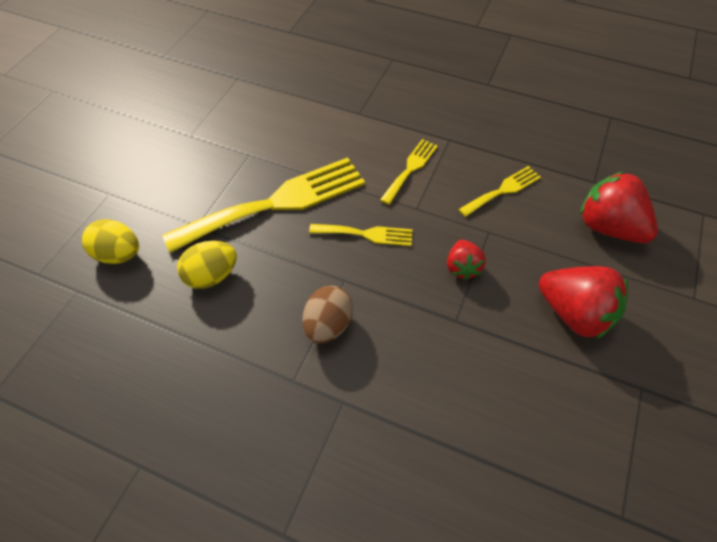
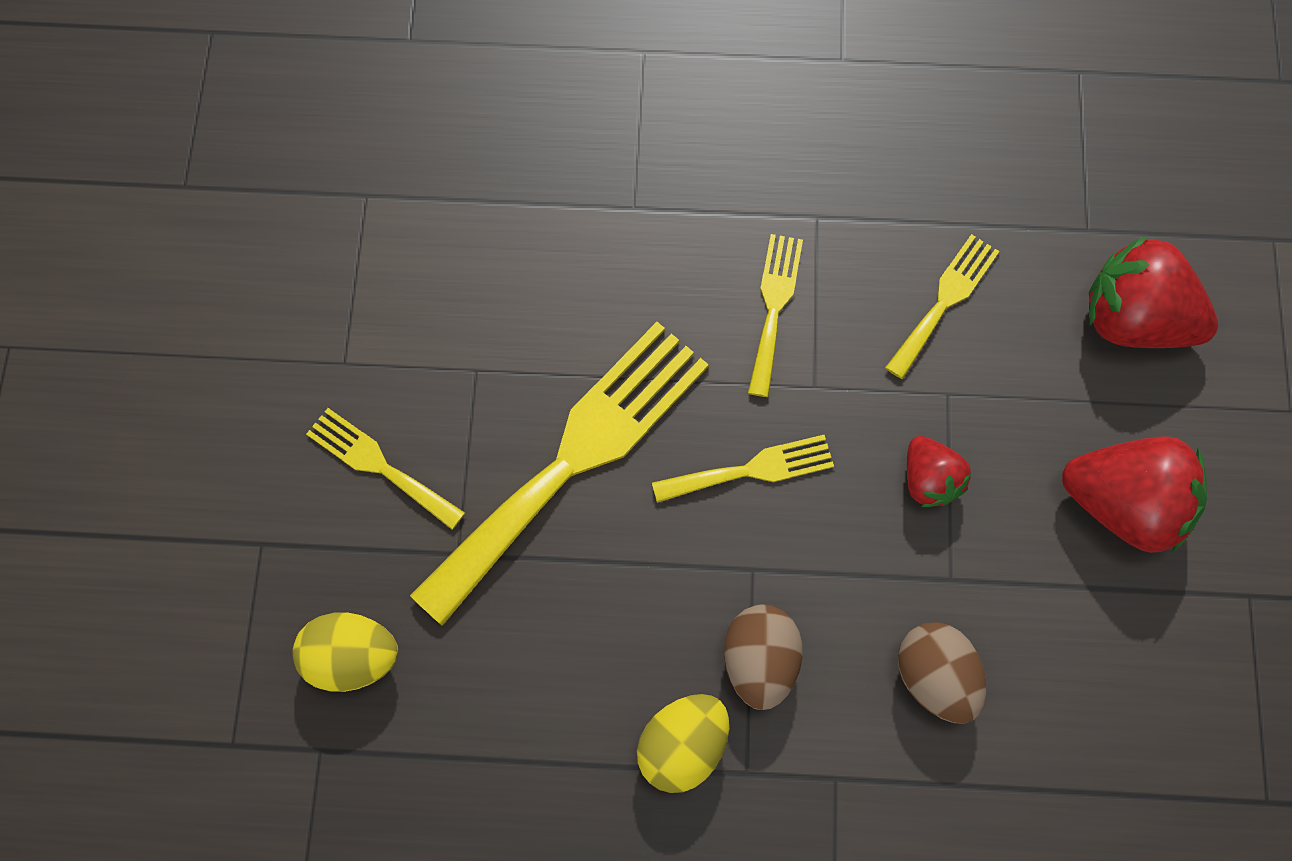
camera: 20 degrees left, 15 degrees up
(182, 178) = (379, 465): none -> yellow fork
(212, 276) = (532, 641): yellow egg -> yellow egg (682, 746)
(426, 367) = (934, 677): none -> brown egg

